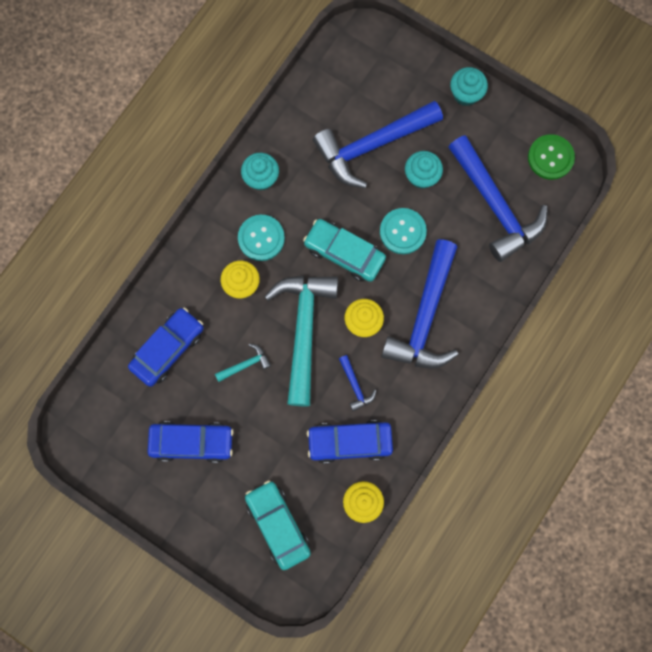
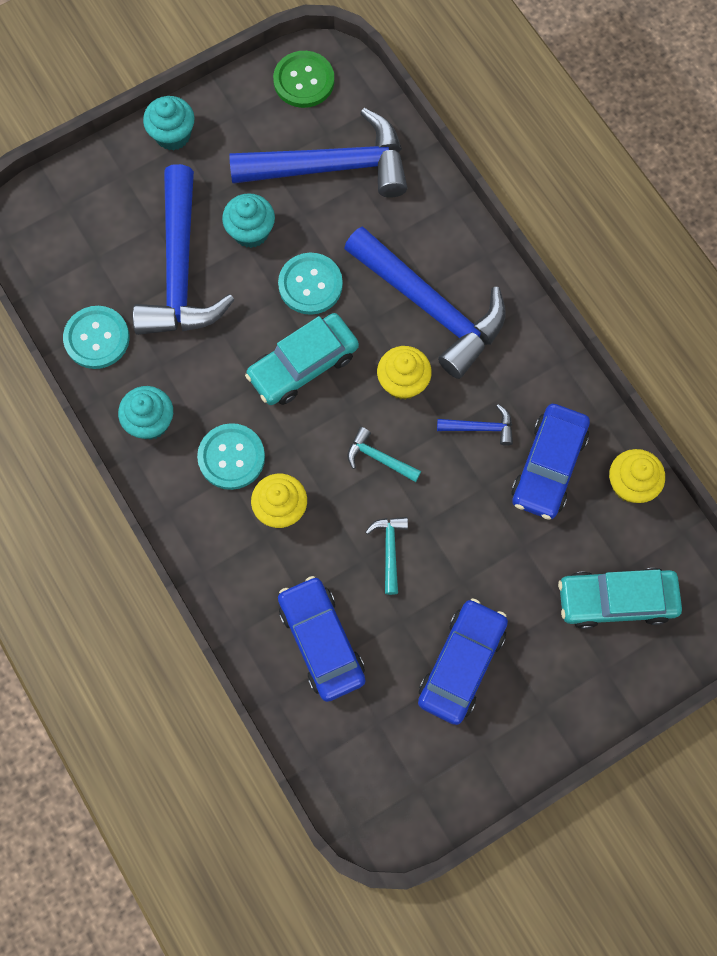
camera: 65 degrees left, 5 degrees down
(301, 118) = (97, 338): none -> turquoise button
(303, 330) = (378, 458): turquoise hammer -> turquoise hammer, size x0.41

